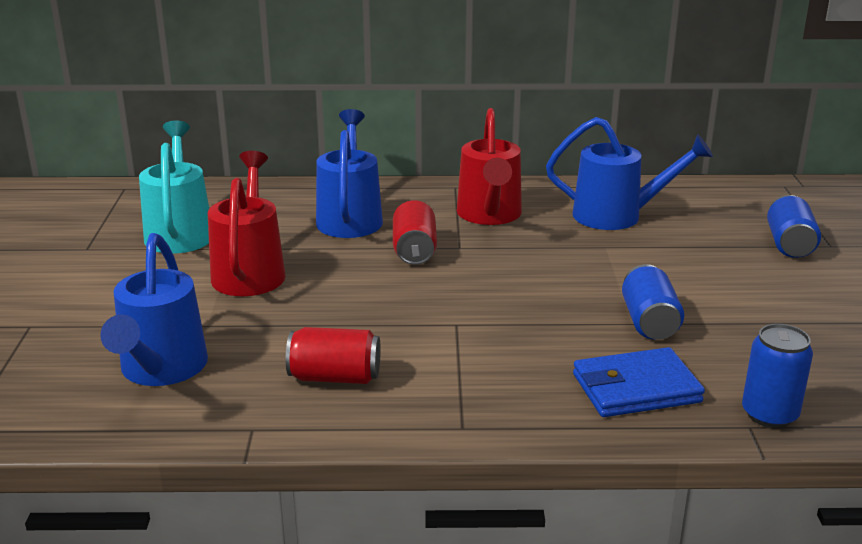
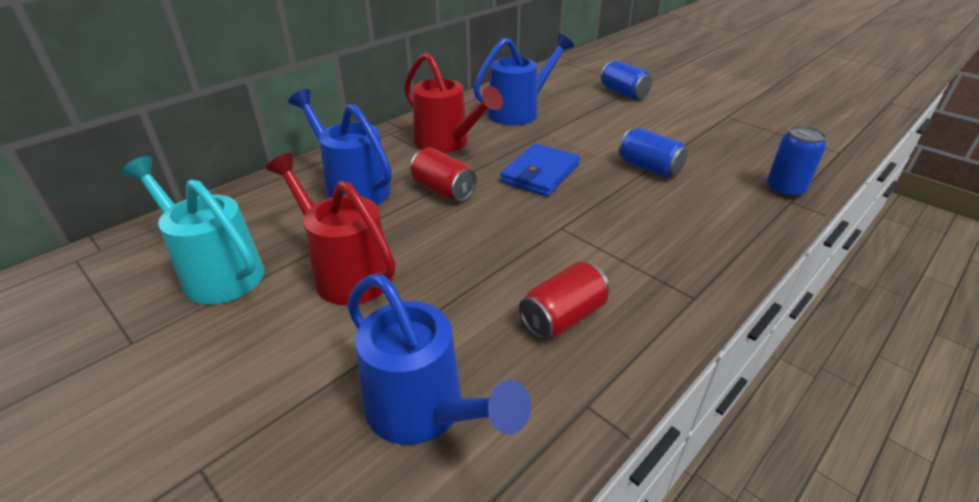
camera: 45 degrees left, 10 degrees up
(635, 388) = (716, 211): blue wallet -> blue wallet (540, 174)

